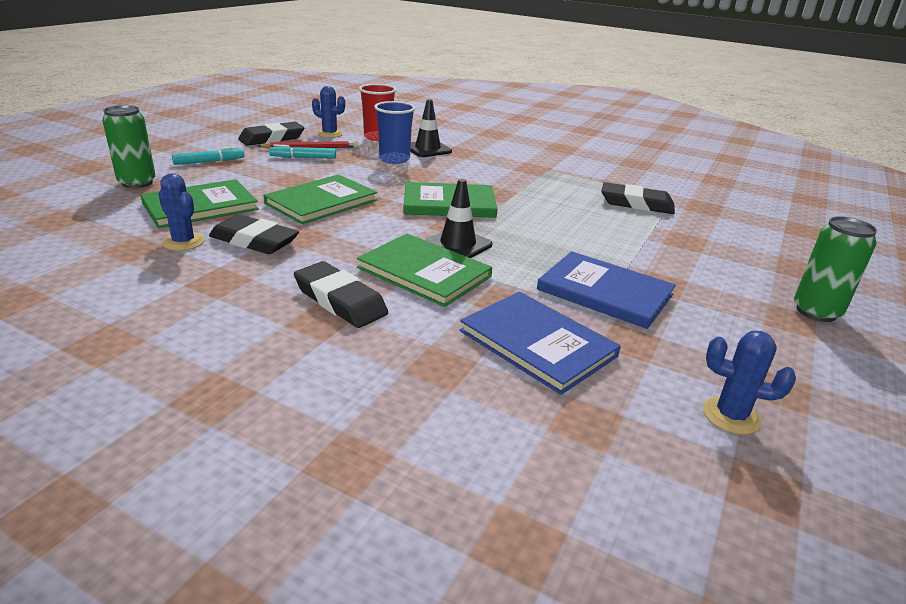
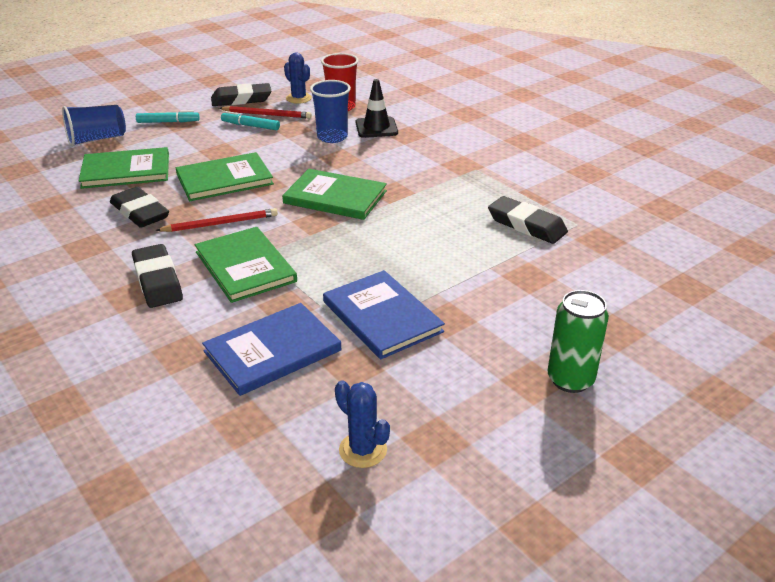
camera: 25 degrees right, 5 degrees up
(137, 183) = (97, 139): green can -> blue cup
(183, 242) = (88, 205): blue cactus -> none
(356, 239) = (220, 223): none -> red pencil
(457, 245) = (300, 244): black traffic cone -> none
(537, 343) = (272, 351): blue book -> blue book turned 75 degrees clockwise

